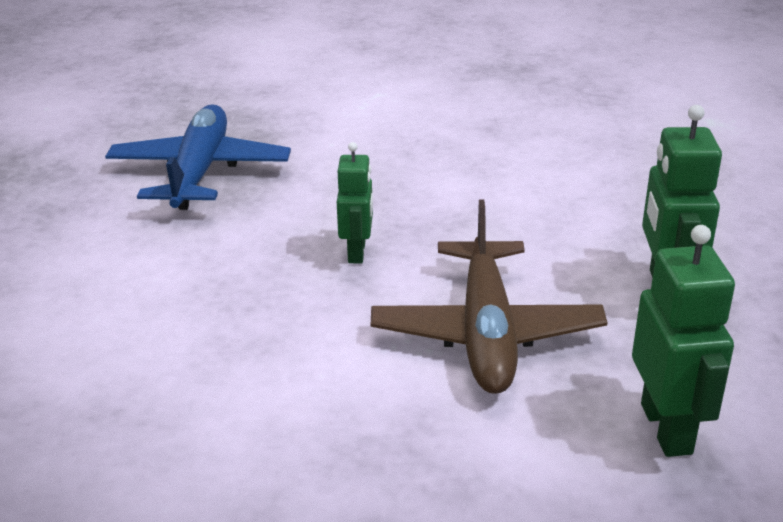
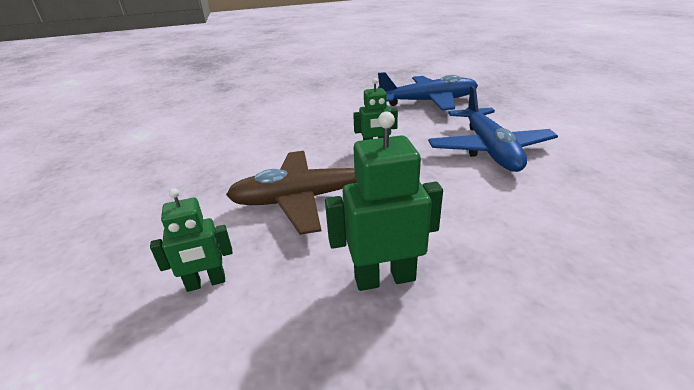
camera: 80 degrees right, 0 degrees up
(410, 164) = (489, 149): none -> blue plane
(667, 428) = (206, 283): green robot -> green robot, size x0.65

